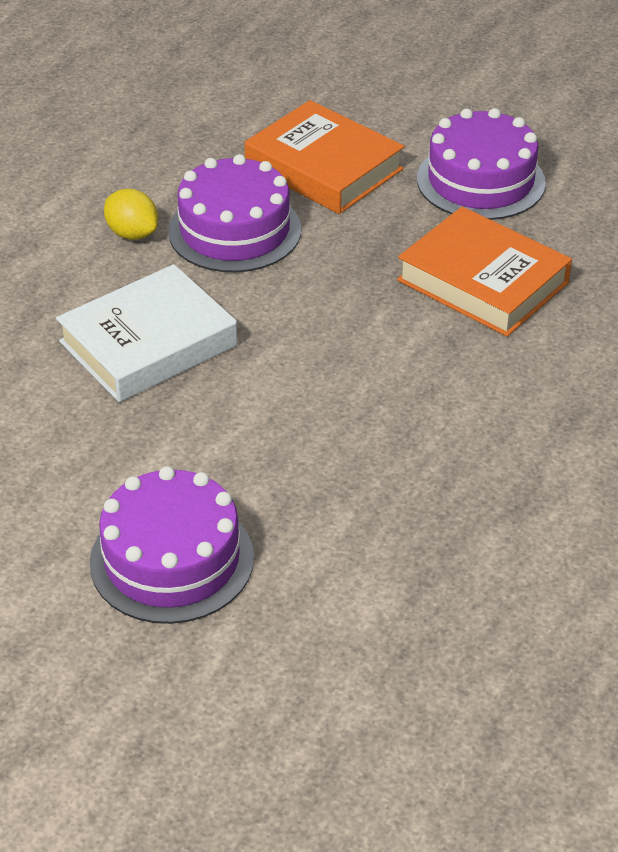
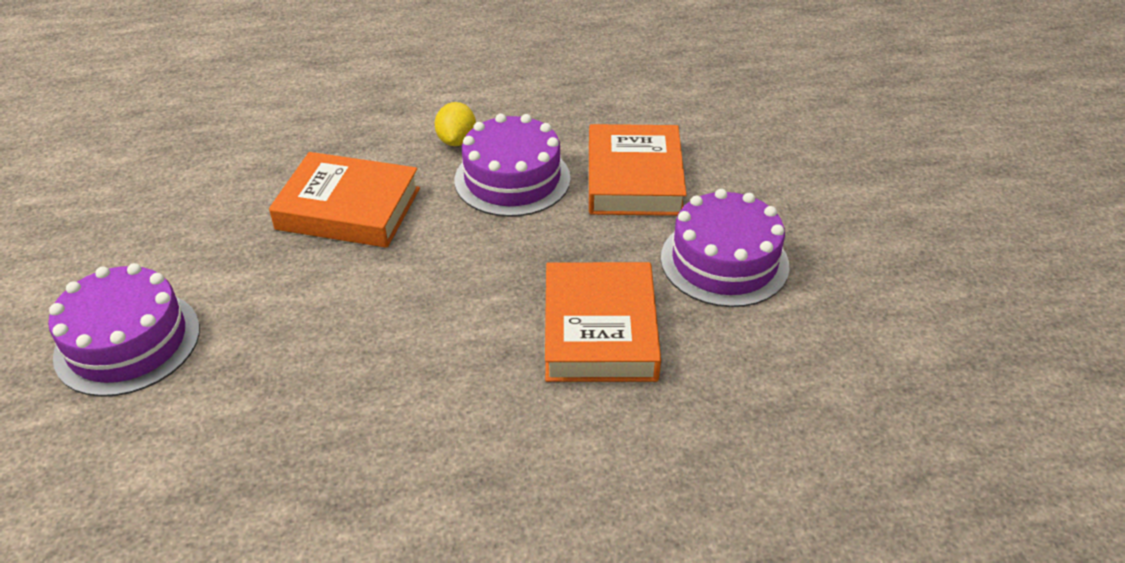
camera: 50 degrees right, 0 degrees up
(148, 343) = (349, 208): white book -> orange book

